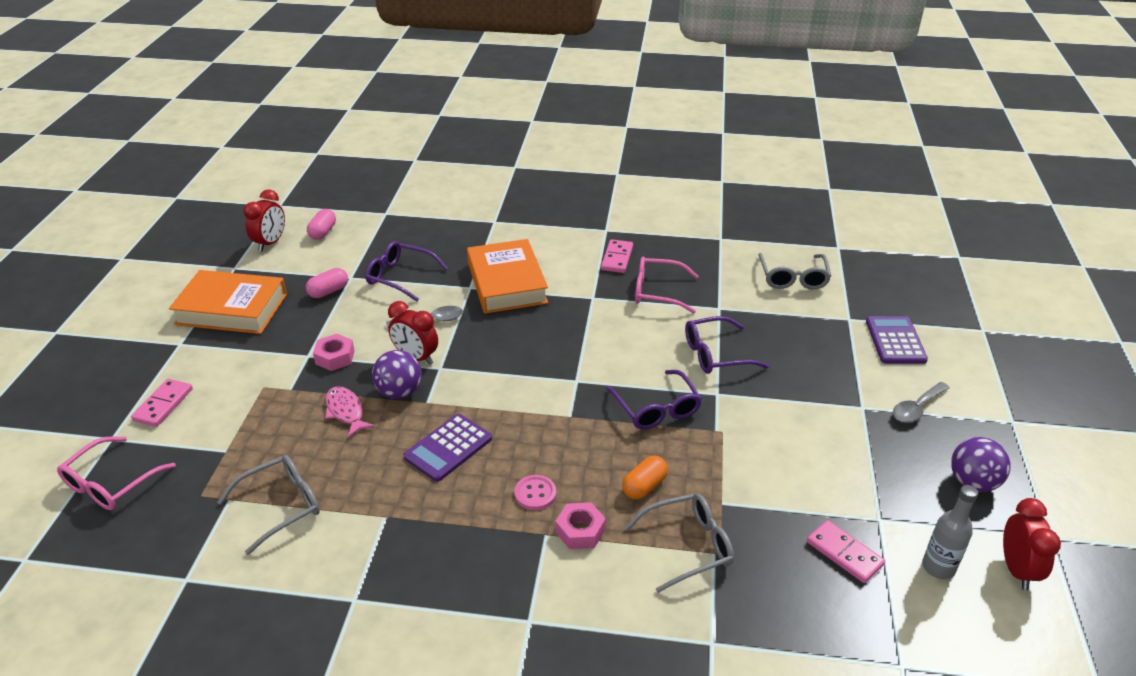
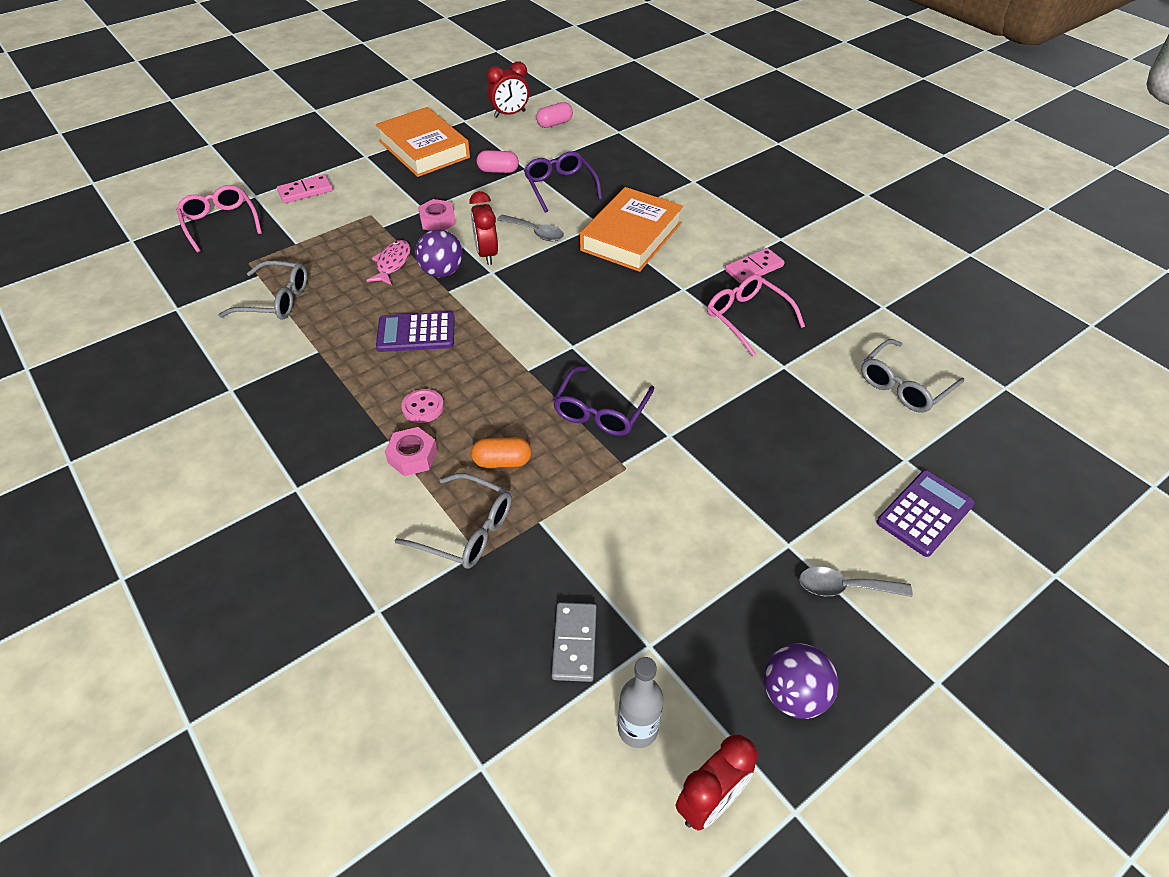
camera: 45 degrees right, 10 degrees up
(111, 483) = (220, 223): pink glasses -> pink glasses turned 75 degrees clockwise
(716, 354) = (719, 403): purple glasses -> none
(844, 553) = (574, 643): pink domino -> grey domino

